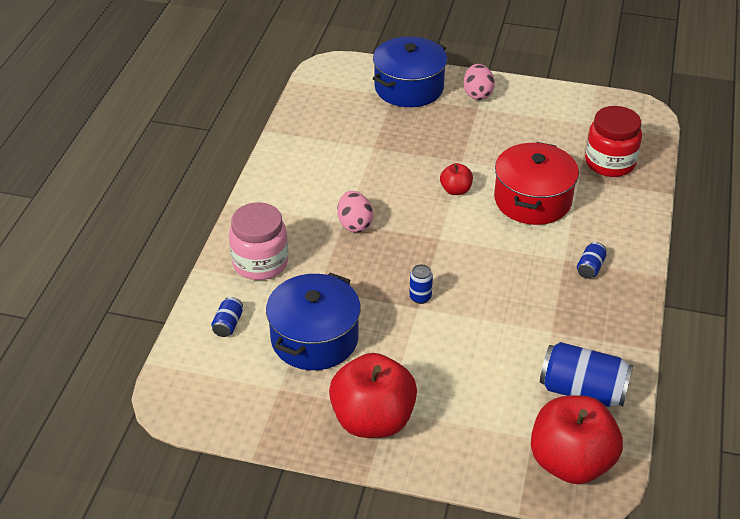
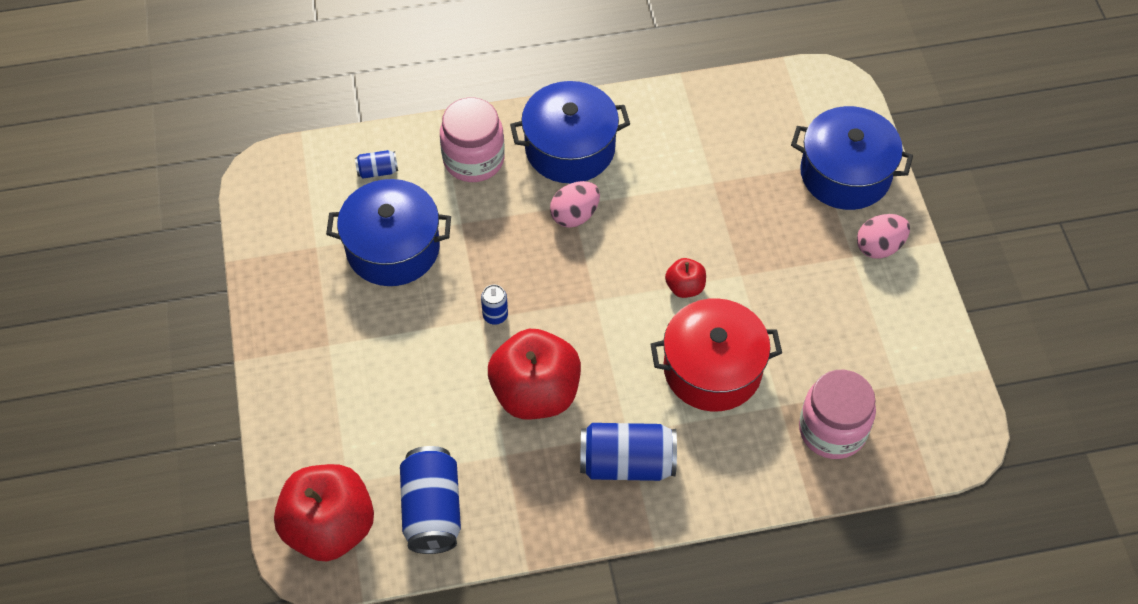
camera: 65 degrees right, 15 degrees up
(290, 207) = (570, 148): none -> blue pot
(373, 420) = (310, 337): red apple -> red apple (535, 393)
(590, 268) = (627, 463): blue can -> blue can, size x2.06
(610, 163) = (832, 430): red jar -> pink jar

